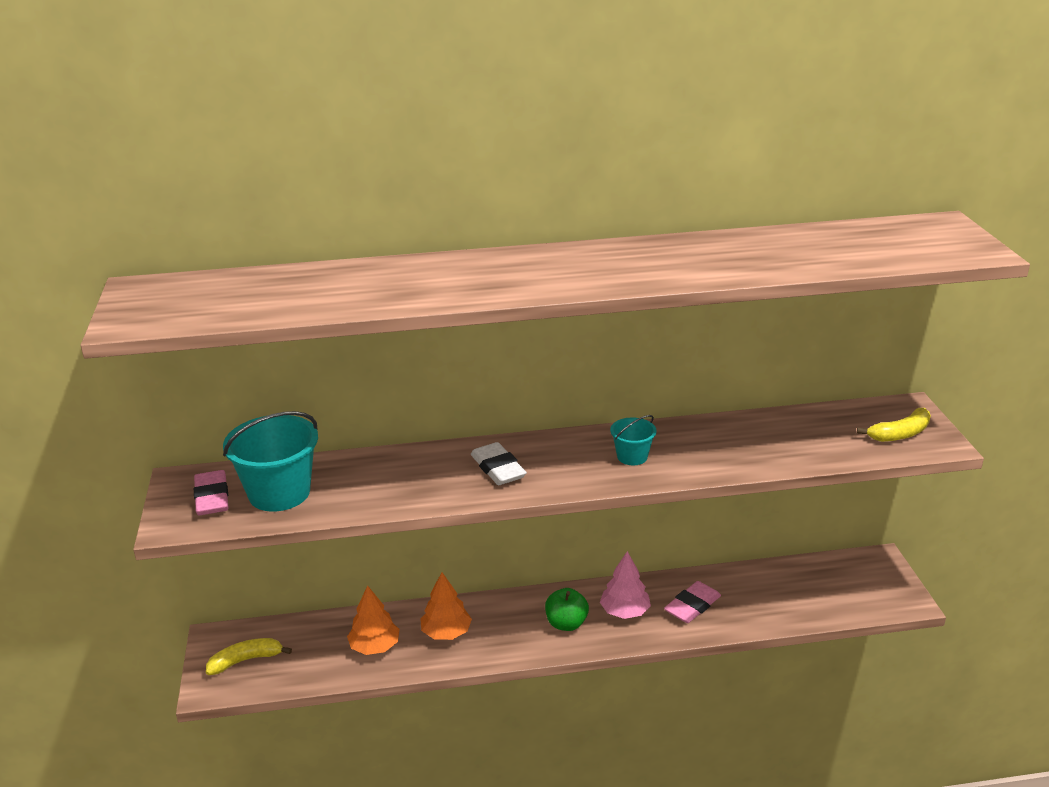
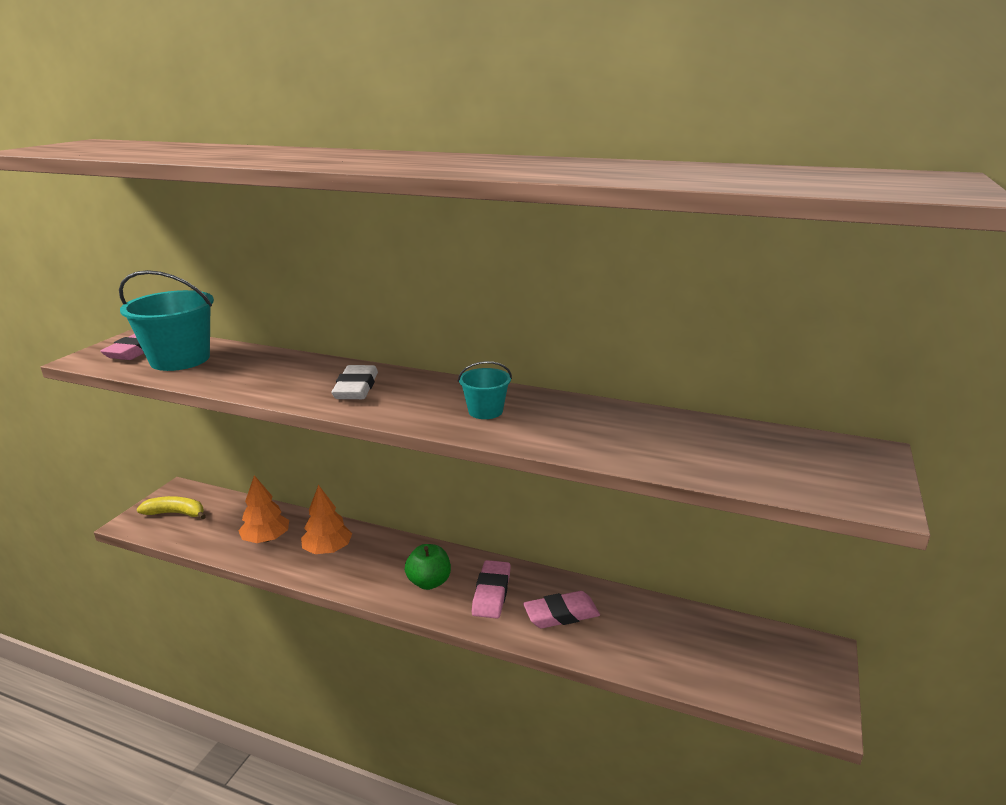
camera: 30 degrees right, 5 degrees down
(625, 611) = (491, 593): pink tree -> pink eraser
(900, 434) = (826, 474): yellow banana -> none

